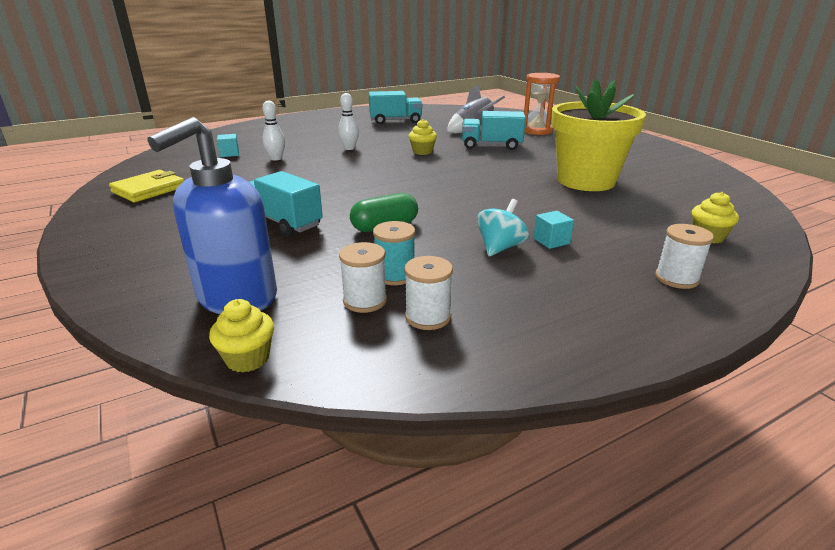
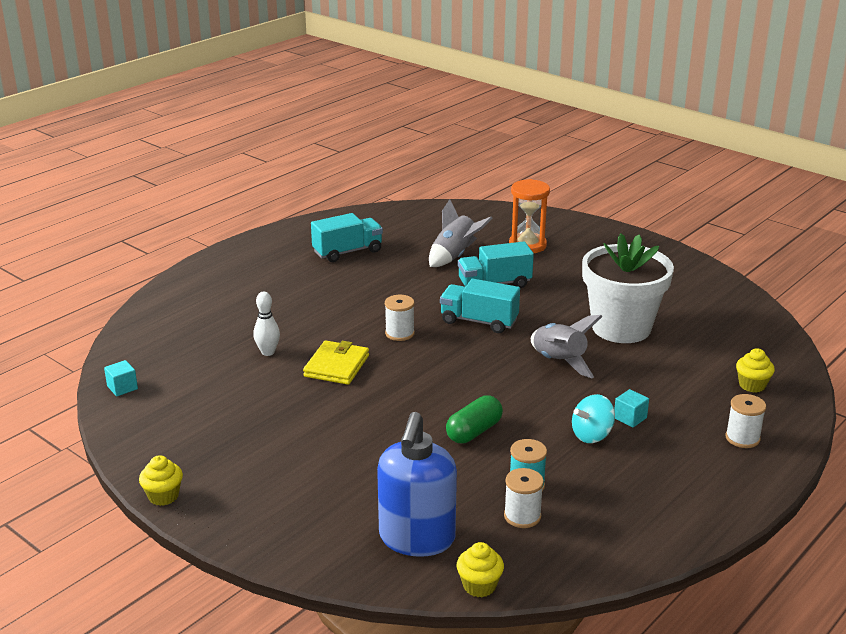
camera: 20 degrees left, 0 degrees up
(149, 189) = (177, 432): yellow wallet -> yellow wallet (336, 366)
(229, 154) = (202, 354): turquoise cube -> turquoise cube (122, 387)
(283, 222) = (373, 447): turquoise truck -> turquoise truck (479, 321)
(349, 148) = (337, 317): white bowling pin -> none
(422, 152) = (426, 309): yellow cupcake -> yellow cupcake (163, 496)
(428, 317) = (581, 519): white spool -> white spool (399, 333)
(500, 247) = (592, 435): turquoise spinning top -> turquoise spinning top turned 135 degrees counterclockwise
(509, 194) = (559, 362): none -> grey rocket
(586, 181) = (621, 328): yellow flower pot -> white flower pot

